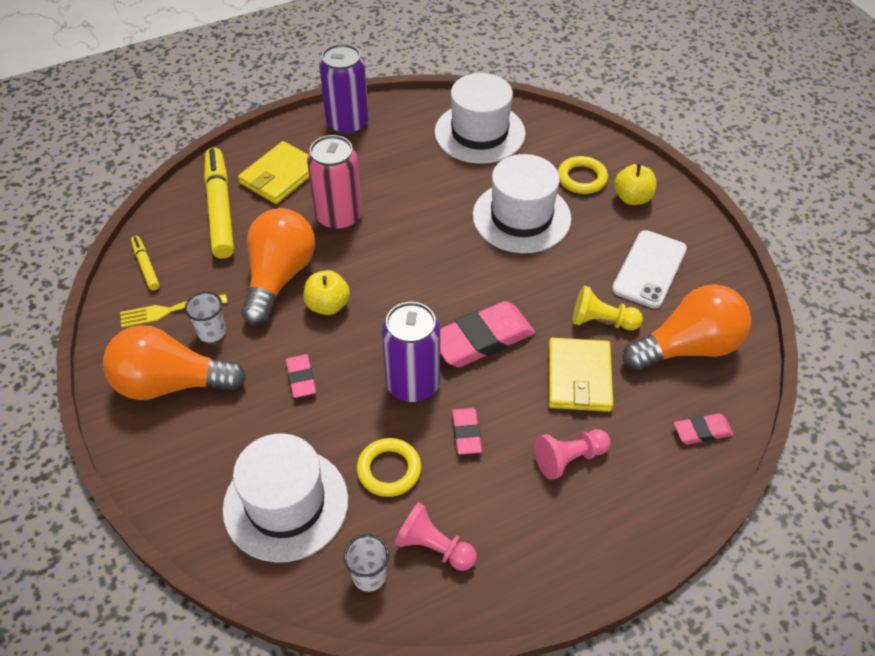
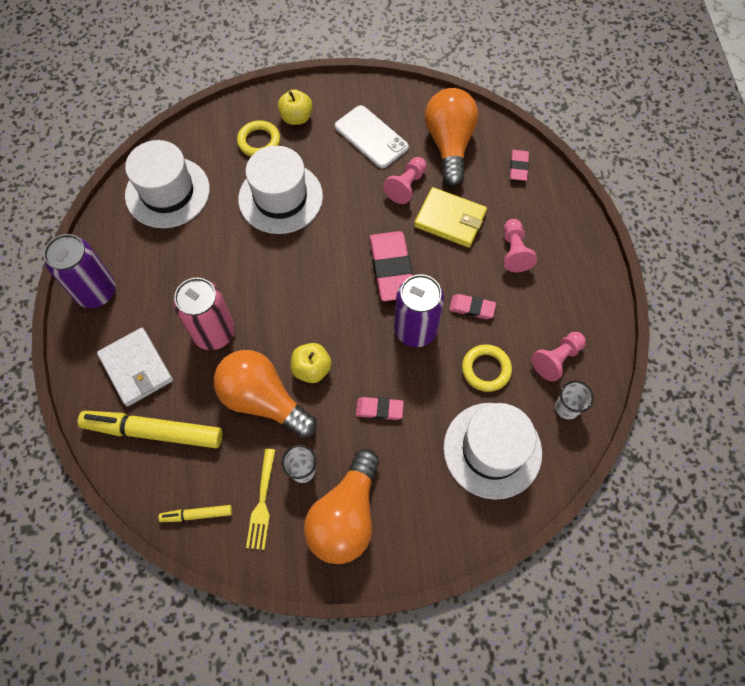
camera: 70 degrees left, 15 degrees up
(280, 176) = (136, 368): yellow wallet -> white wallet
(601, 321) = (406, 186): yellow pawn -> pink pawn

